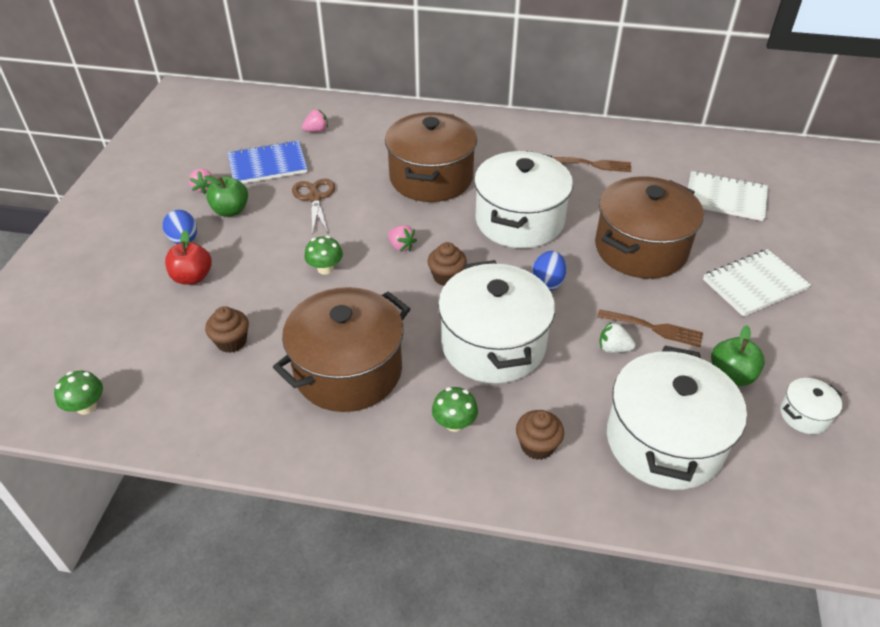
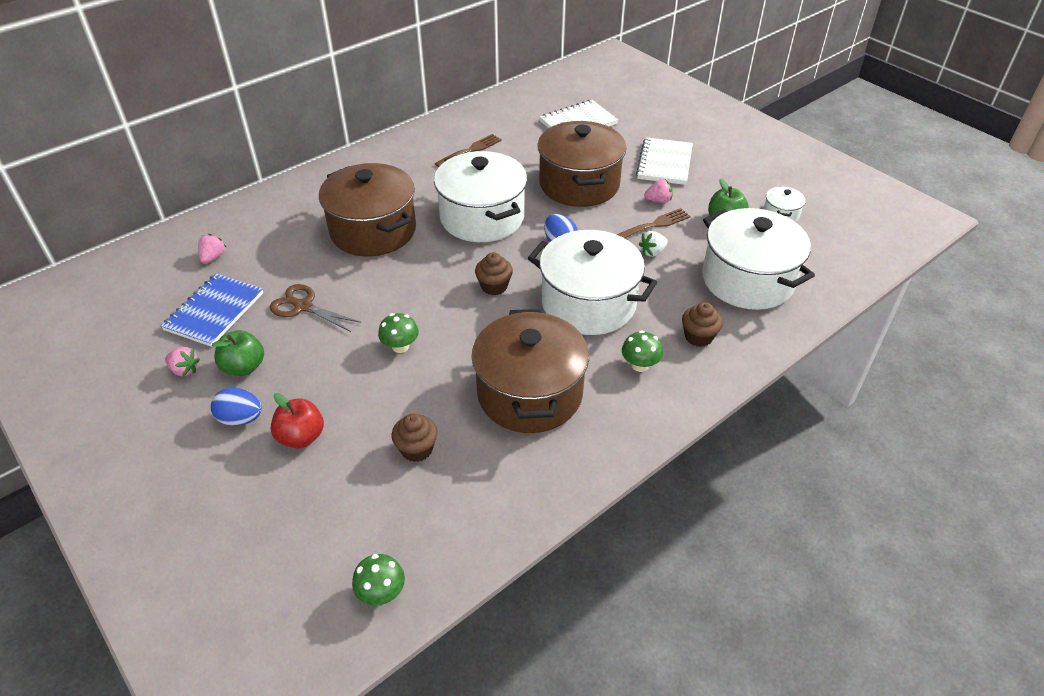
camera: 50 degrees left, 0 degrees up
(401, 246) = (430, 291): pink strawberry -> pink strawberry (658, 200)

